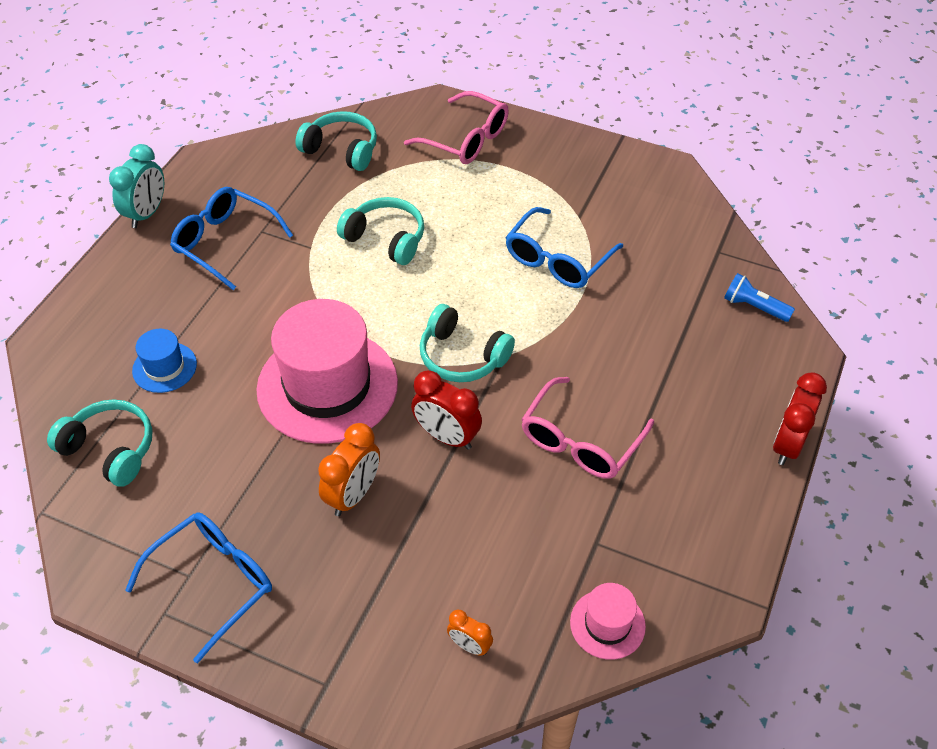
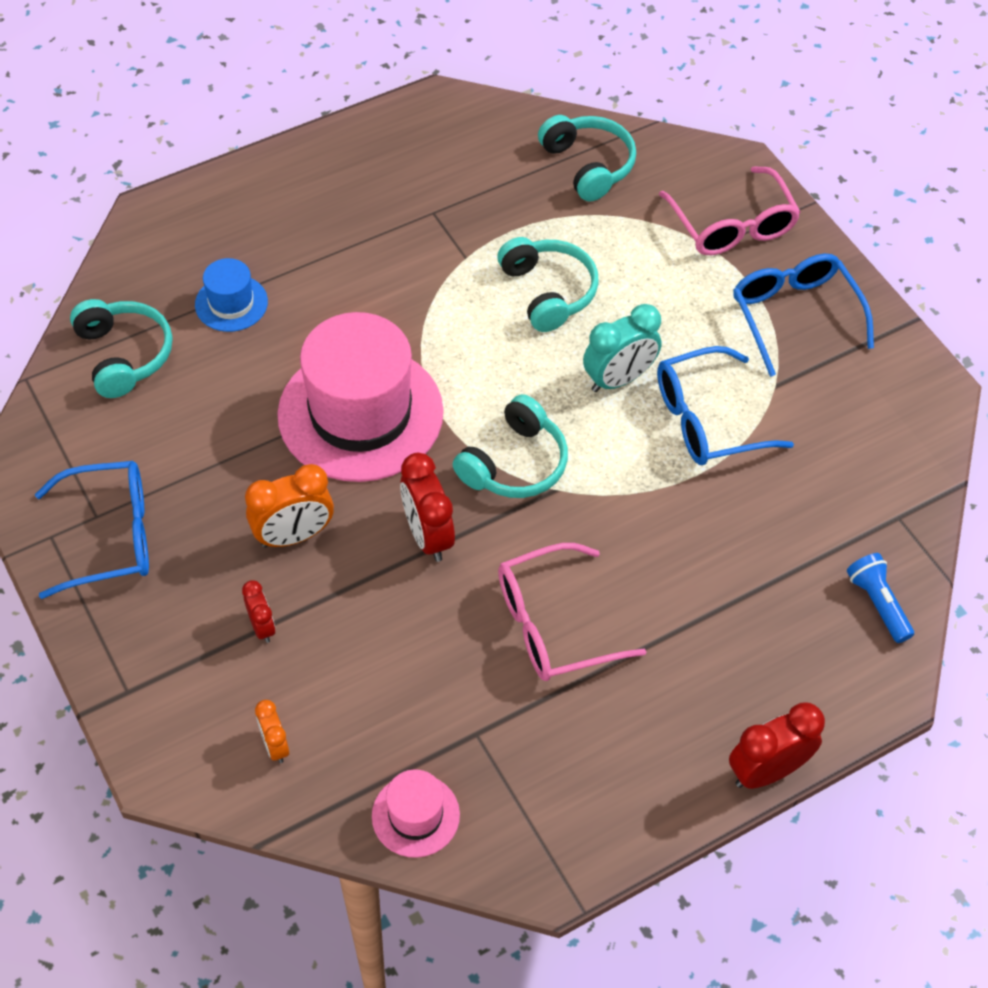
camera: 35 degrees right, 5 degrees up
(147, 213) = (340, 131): turquoise clock -> turquoise clock (618, 379)
(224, 242) = (388, 204): blue glasses -> blue glasses (794, 315)
(386, 571) = (262, 626): none -> red clock
(462, 356) = (514, 463): turquoise headphones -> turquoise headphones turned 120 degrees counterclockwise

